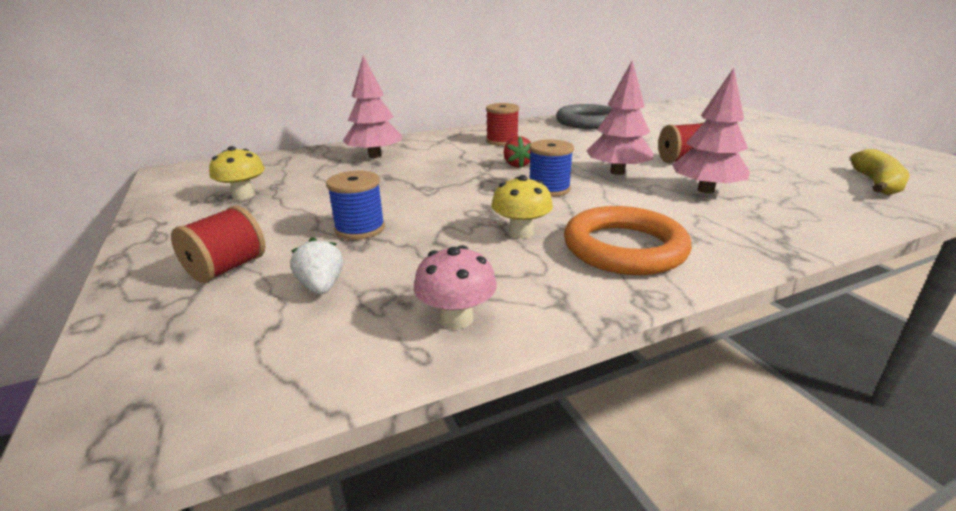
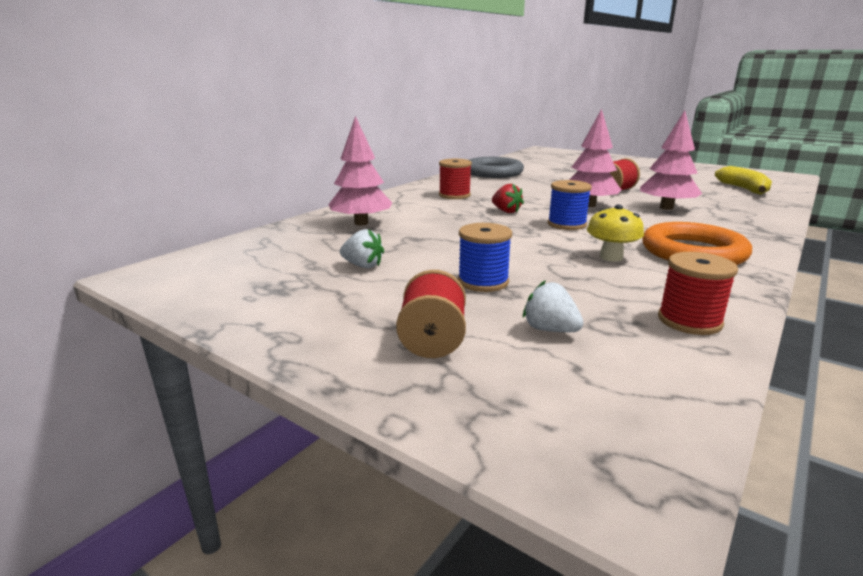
camera: 30 degrees left, 5 degrees down
(243, 195) = (298, 280): yellow mushroom -> none
(305, 193) = (363, 266): none -> white strawberry
(456, 319) = (689, 321): pink mushroom -> red spool

